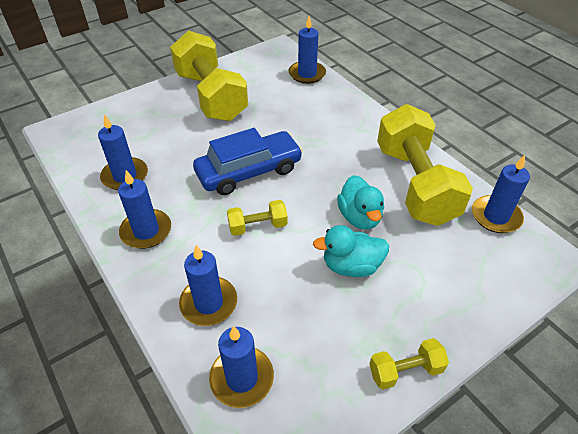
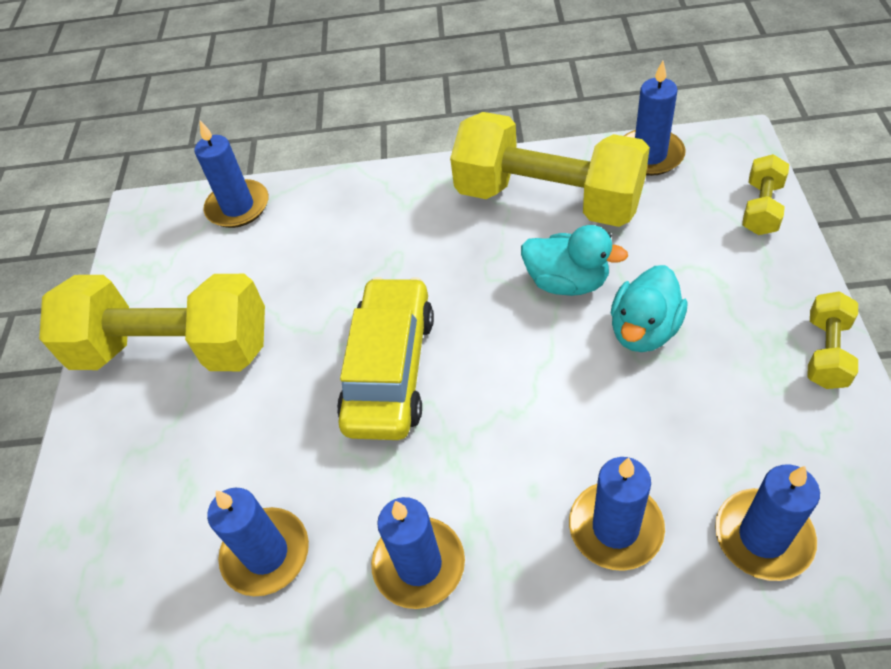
camera: 50 degrees left, 5 degrees up
(249, 171) = (390, 369): blue car -> yellow car
(257, 226) = (508, 405): yellow dumbbell -> yellow dumbbell (761, 208)

